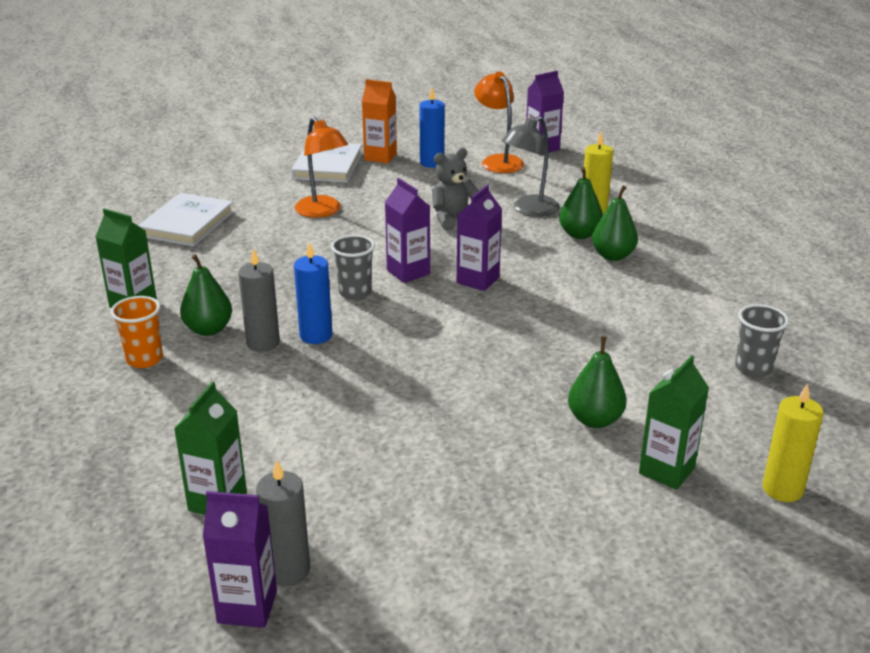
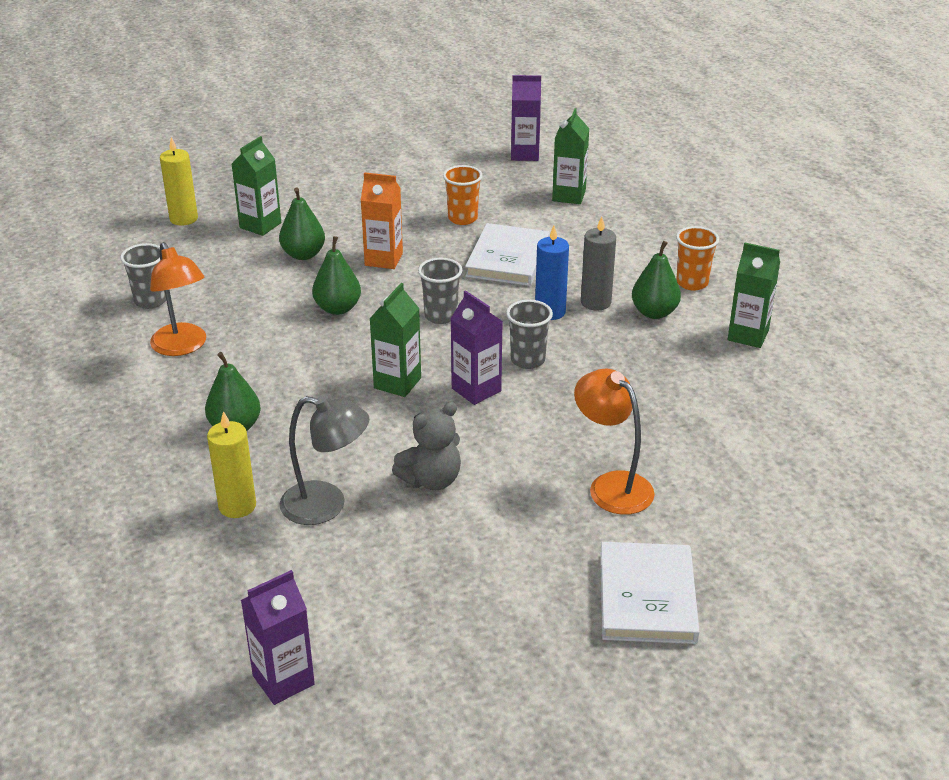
camera: 175 degrees right, 5 degrees up
(187, 224) = (777, 452): white book -> white book (507, 259)
(288, 570) = (508, 168): grey candle -> none
(380, 157) = (568, 630): orange carton -> orange carton (383, 259)
(384, 467) = (462, 218): none -> orange cup
(431, 337) = (441, 316): none -> grey cup
(432, 163) = (477, 617): blue candle -> none
(478, 280) = (397, 383): purple carton -> green carton
(498, 161) = (365, 631): orange lamp -> orange lamp (182, 347)
(529, 210) = (326, 505): grey lamp -> grey lamp turned 60 degrees clockwise
(579, 234) = (267, 461): green pear -> green pear (338, 308)

